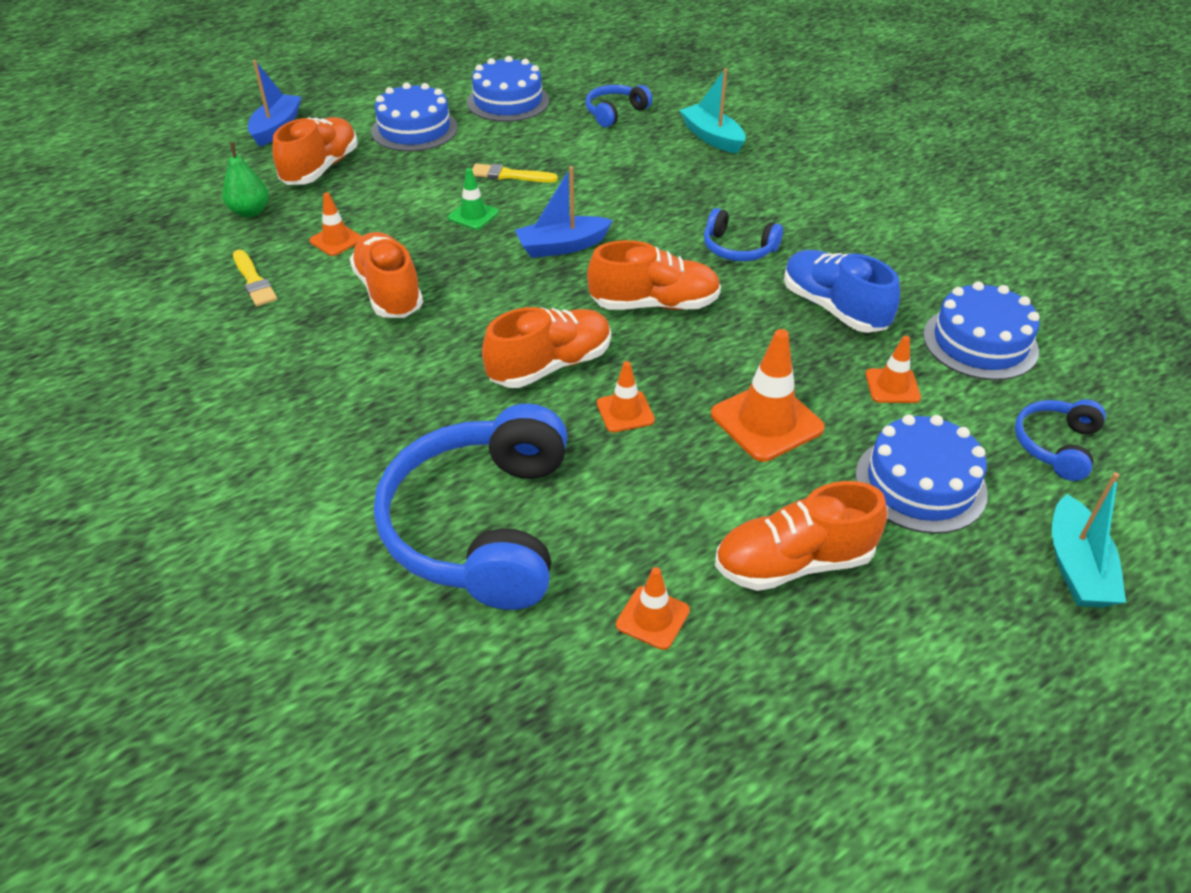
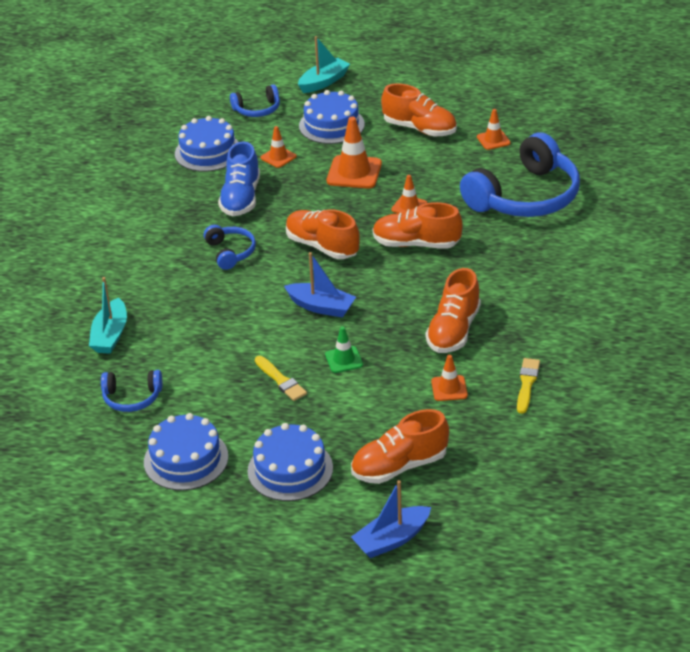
camera: 135 degrees left, 5 degrees down
(250, 212) = (485, 449): green pear -> none

